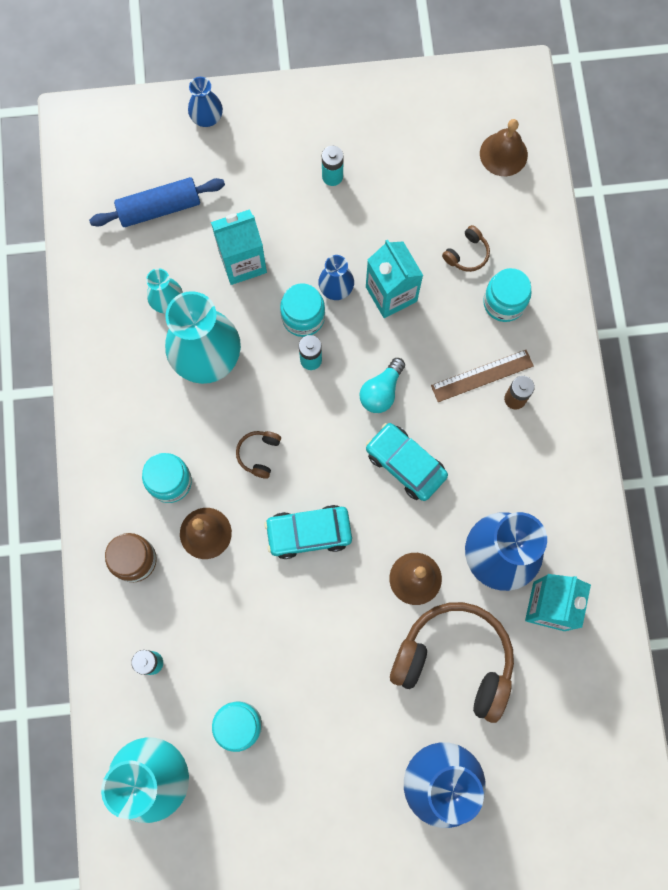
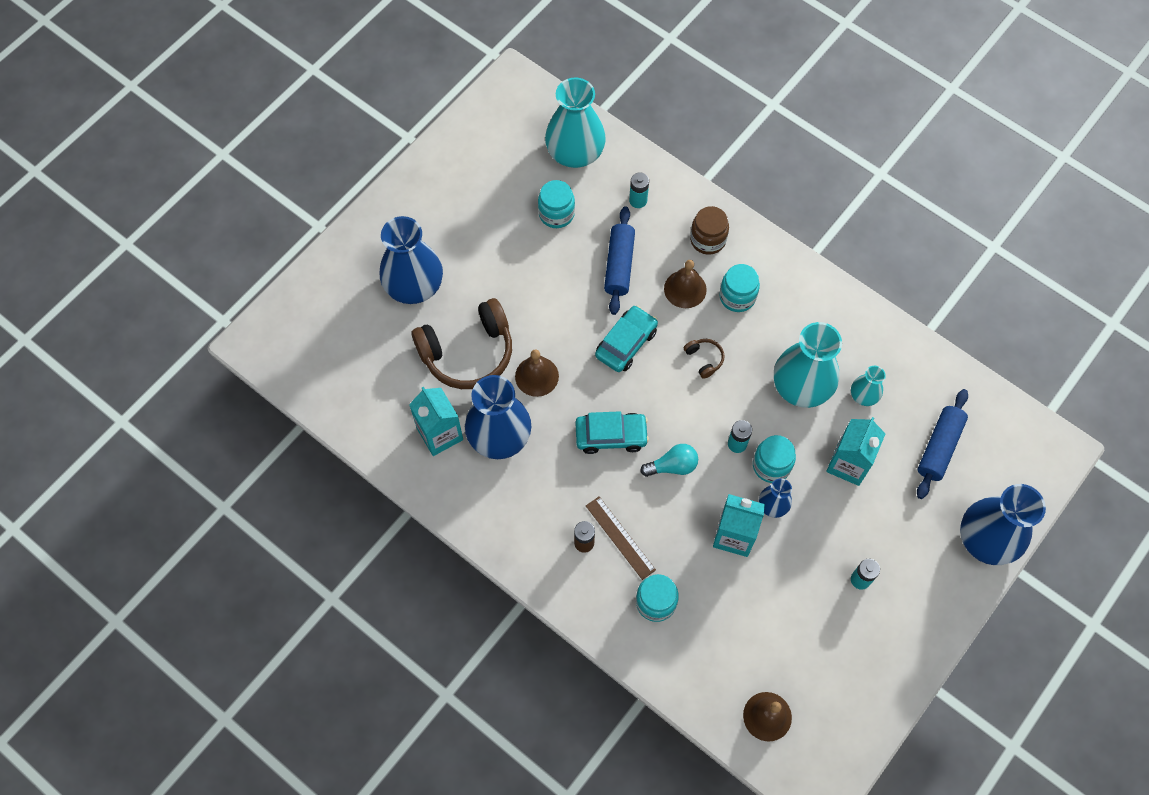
camera: 135 degrees right, 10 degrees down
(206, 117) = (987, 539): blue vase -> blue vase, size x2.04
(237, 614) = (619, 265): none -> blue rolling pin
(381, 391) = (672, 466): turquoise light bulb -> turquoise light bulb turned 90 degrees clockwise
(467, 254) = (715, 613): brown headphones -> none
(482, 376) = (620, 537): brown ruler -> brown ruler turned 60 degrees counterclockwise

